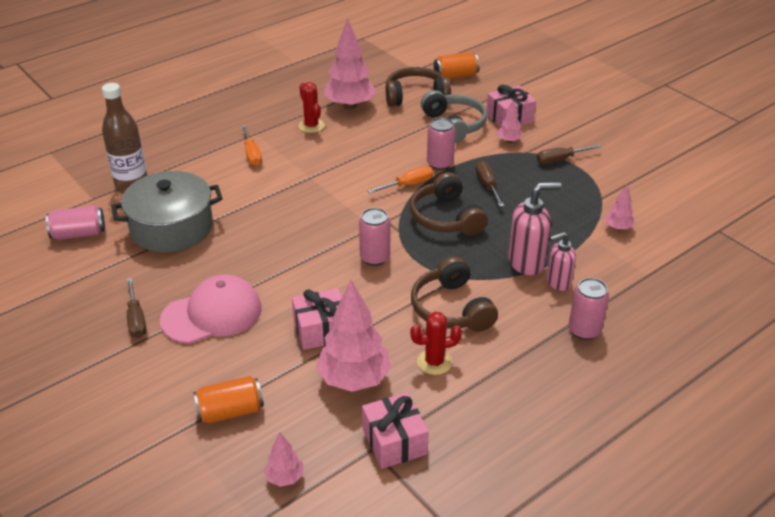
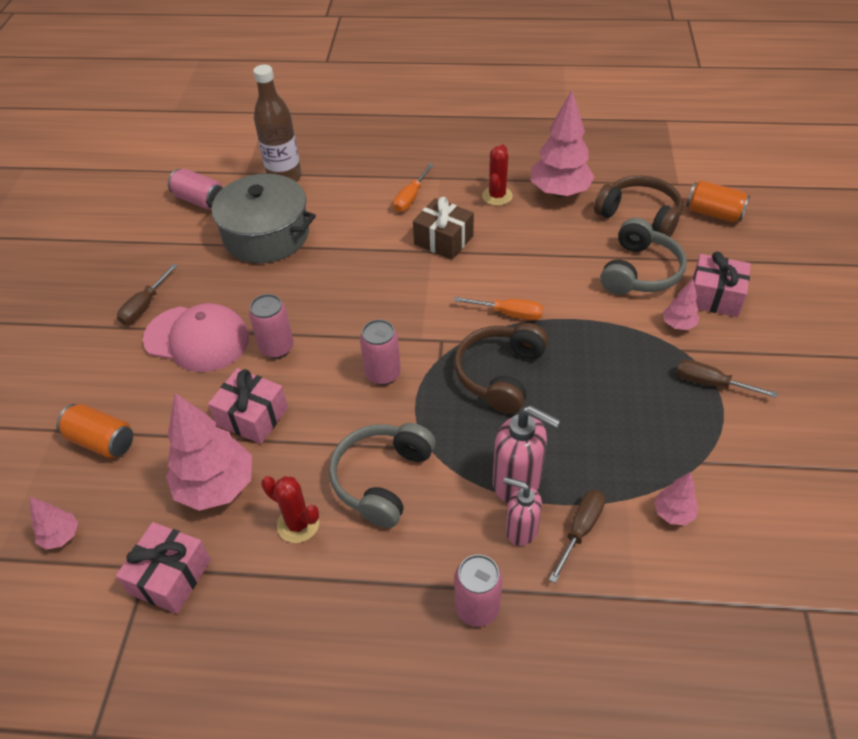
camera: 45 degrees right, 10 degrees up
(310, 167) = (443, 240): none -> brown gift
(440, 164) = (569, 308): pink can -> pink can (277, 348)
(451, 308) = (382, 479): brown headphones -> grey headphones
(487, 185) = (588, 364): brown screwdriver -> brown screwdriver (580, 530)

